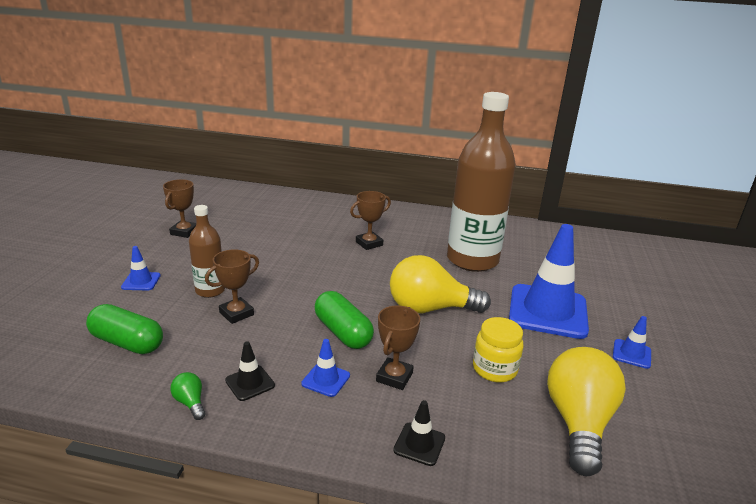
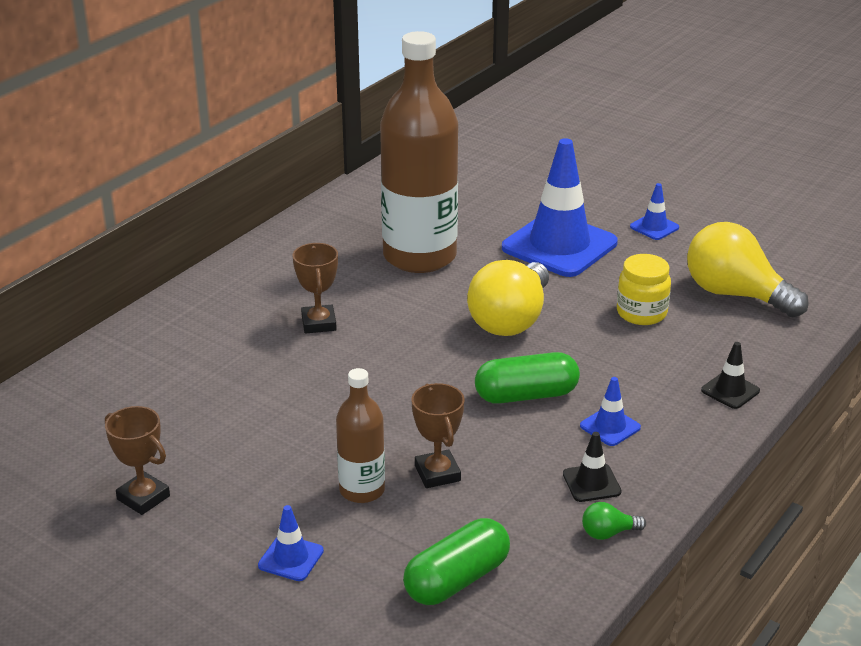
camera: 65 degrees left, 5 degrees up
(394, 377) = (626, 379): brown trophy -> none

